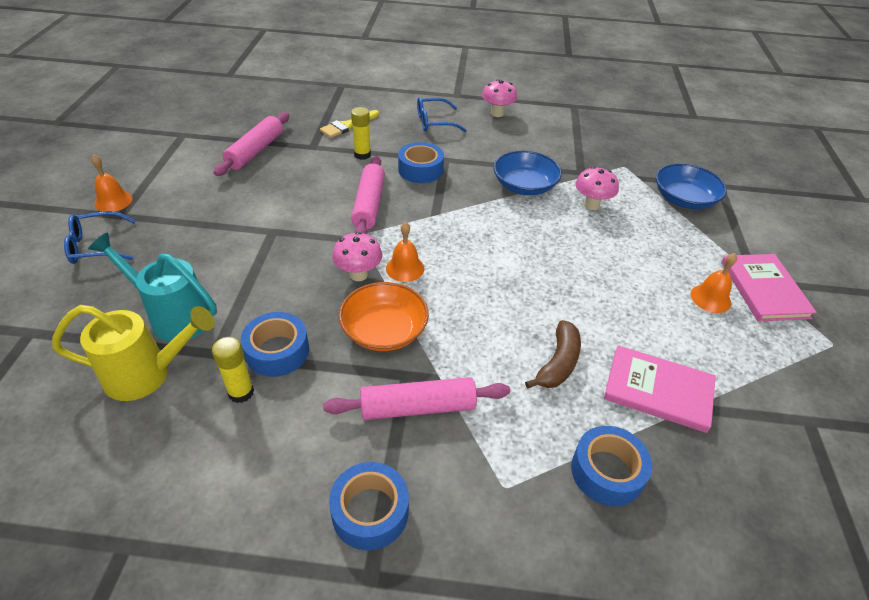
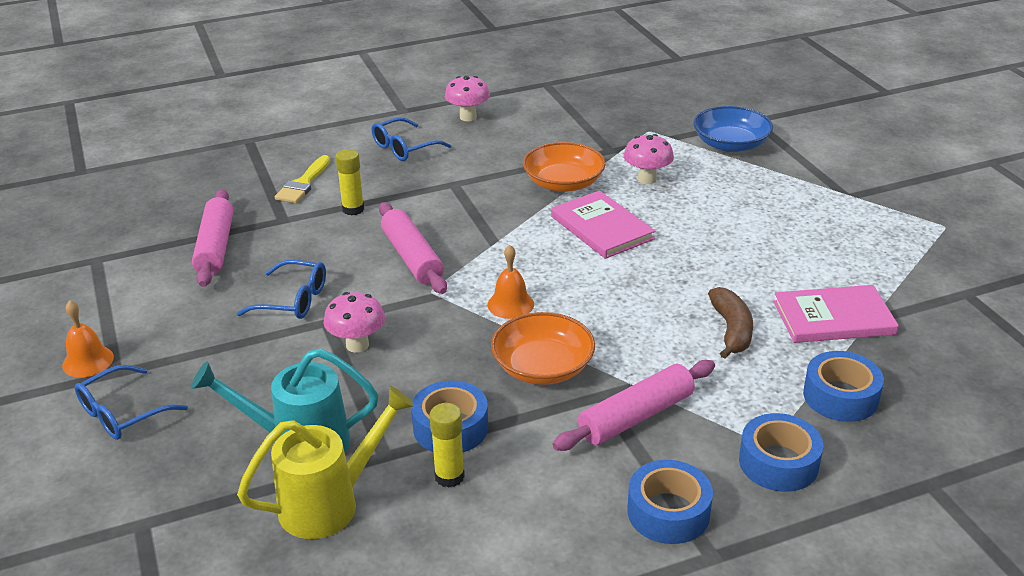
camera: 25 degrees left, 10 degrees down
(266, 206) = (293, 300): none -> blue glasses
(358, 274) = (467, 328): pink mushroom -> pink mushroom (357, 345)
(420, 170) = (436, 203): blue tape -> blue tape (778, 463)
(524, 186) = (563, 183): blue bowl -> orange bowl
(710, 298) = (820, 225): orange bell -> none
(764, 289) = (859, 201): pink book -> pink book (601, 228)

